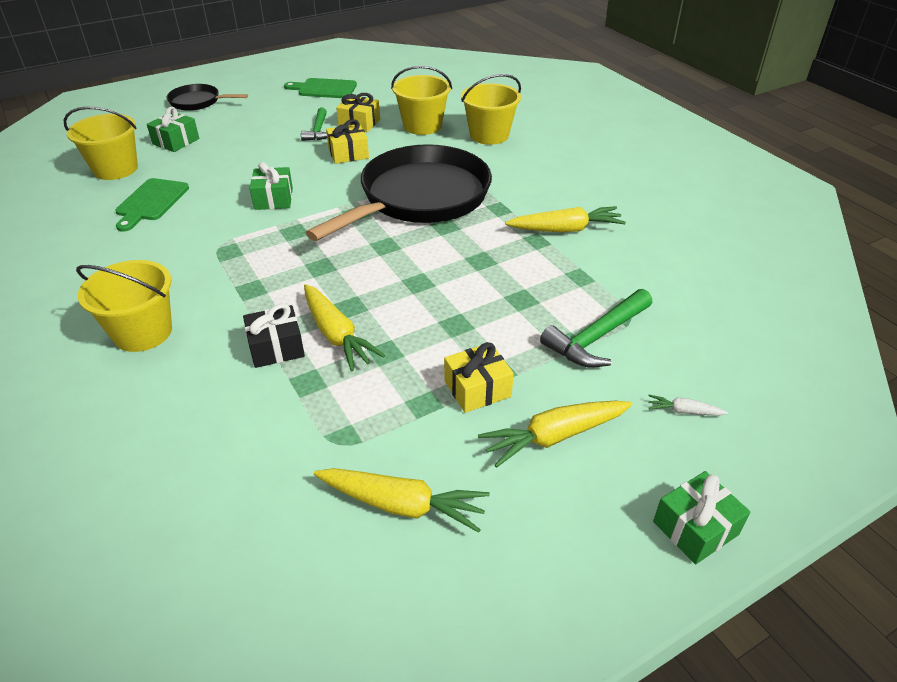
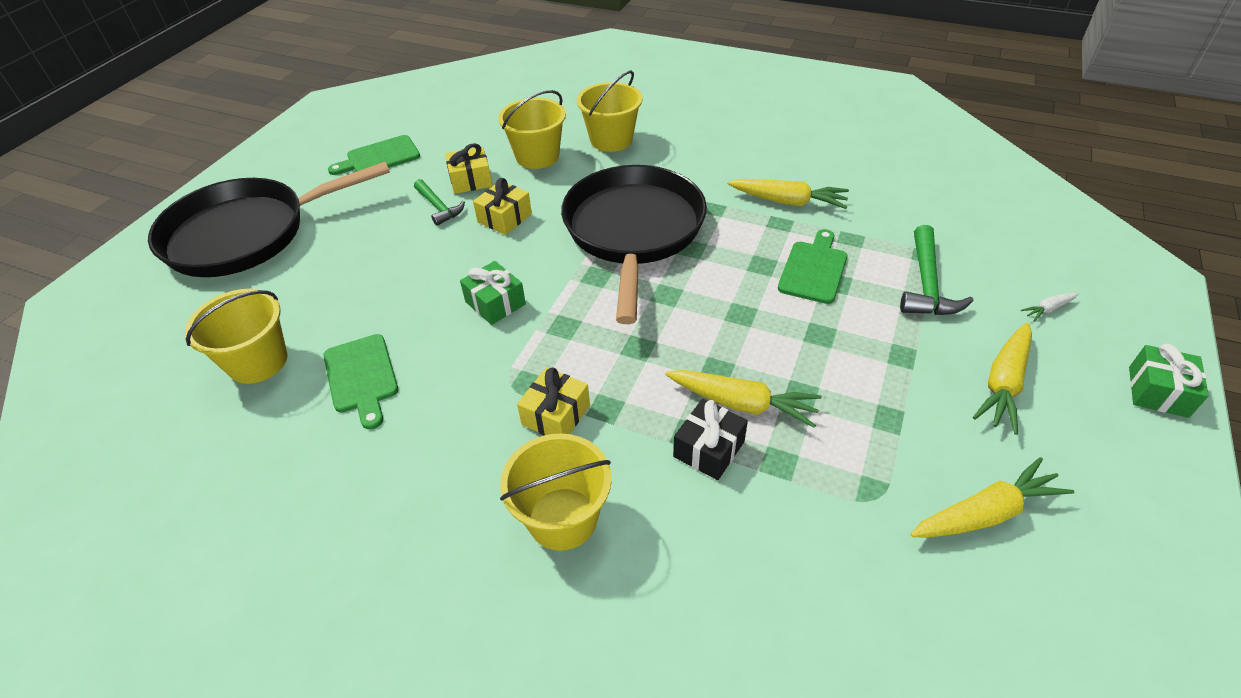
camera: 35 degrees left, 5 degrees up
(176, 141) = (288, 293): green gift -> none
(198, 102) = (246, 234): black pan -> black pan, size x2.11
(477, 389) = (907, 380): yellow gift -> yellow gift (556, 415)
(517, 282) = (814, 269): none -> green cutting board
(565, 229) = (788, 201): yellow carrot -> yellow carrot turned 60 degrees clockwise

